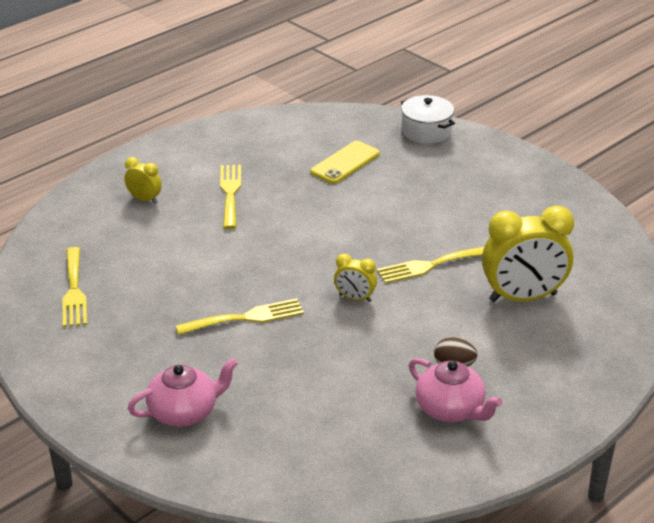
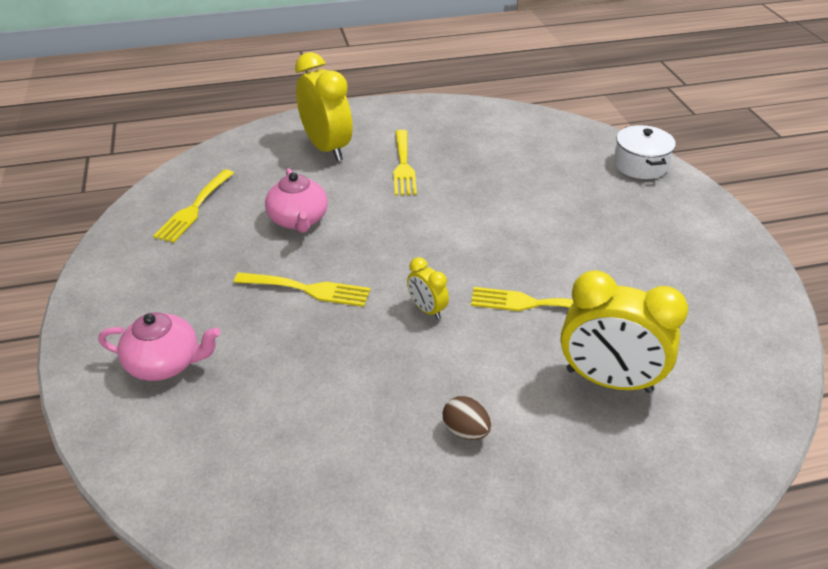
camera: 30 degrees right, 5 degrees up
(144, 199) = (327, 148): yellow clock -> yellow clock, size x2.07
(230, 193) = (403, 166): yellow fork -> yellow fork turned 150 degrees clockwise
(345, 163) = (533, 171): yellow phone -> none
(451, 409) = (418, 484): pink teapot -> pink teapot (298, 220)

